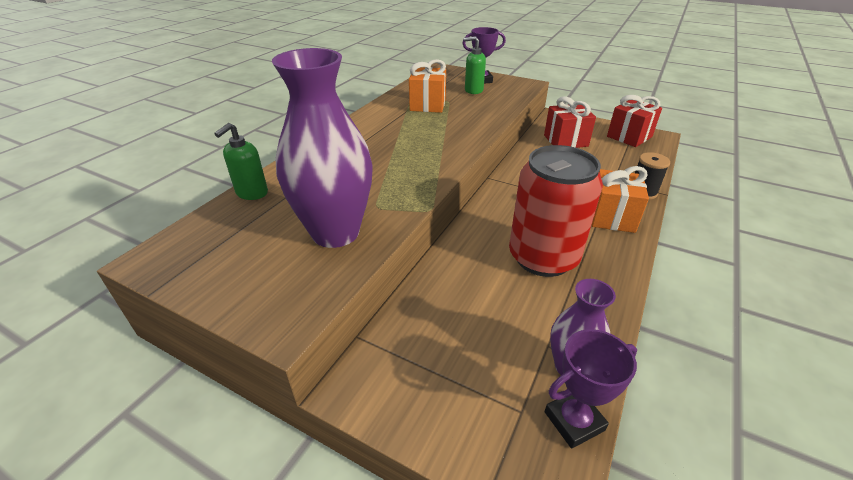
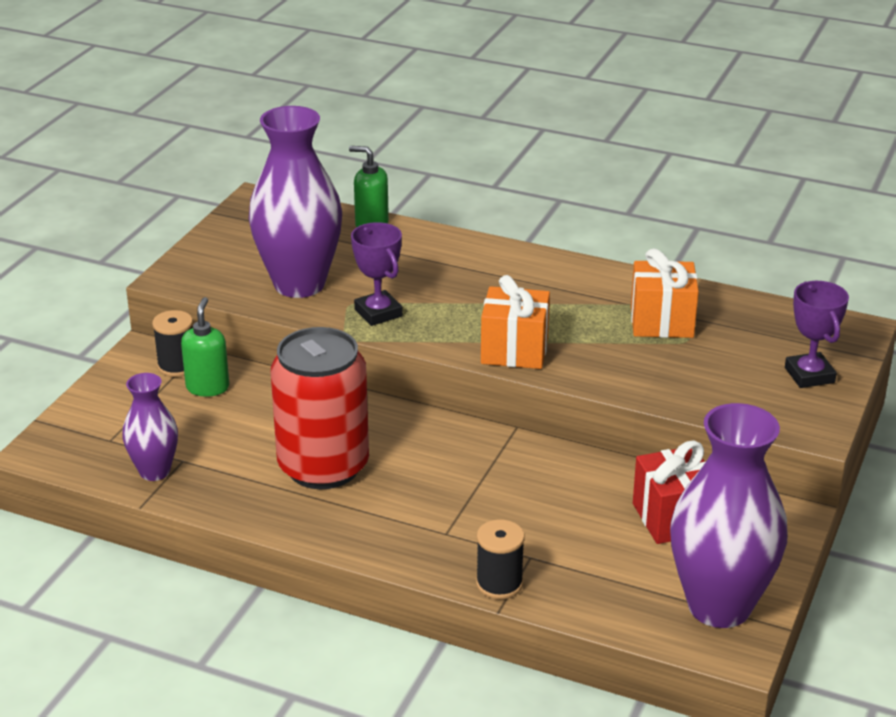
camera: 85 degrees right, 5 degrees down
(387, 355) = (177, 366): none -> black spool
(473, 90) = (748, 366): green soap dispenser -> green soap dispenser (208, 387)
(574, 421) = (96, 468): purple trophy -> purple trophy (378, 313)
(611, 217) = (421, 538): orange gift -> orange gift (514, 351)
(629, 137) = (719, 606): red gift -> purple vase

